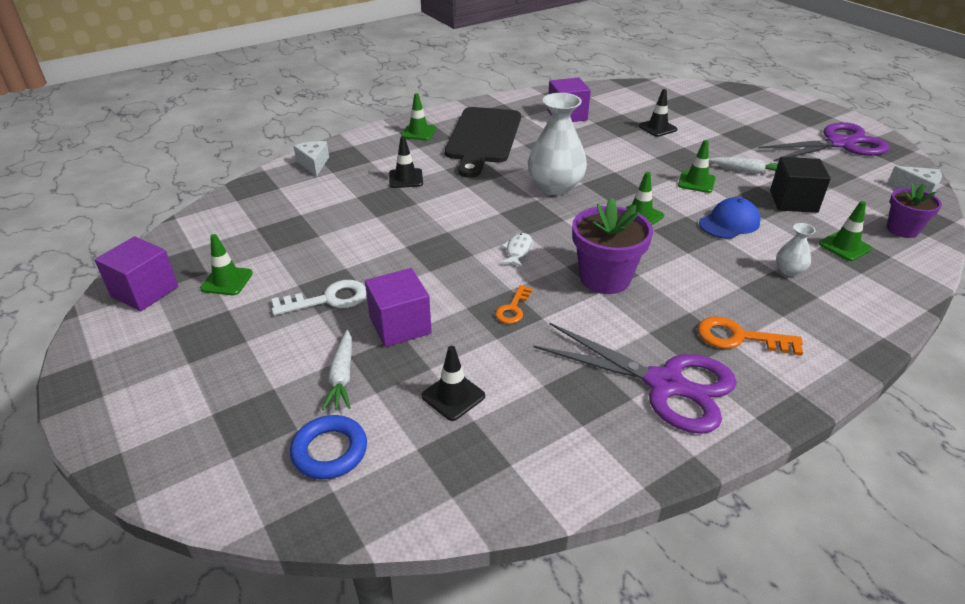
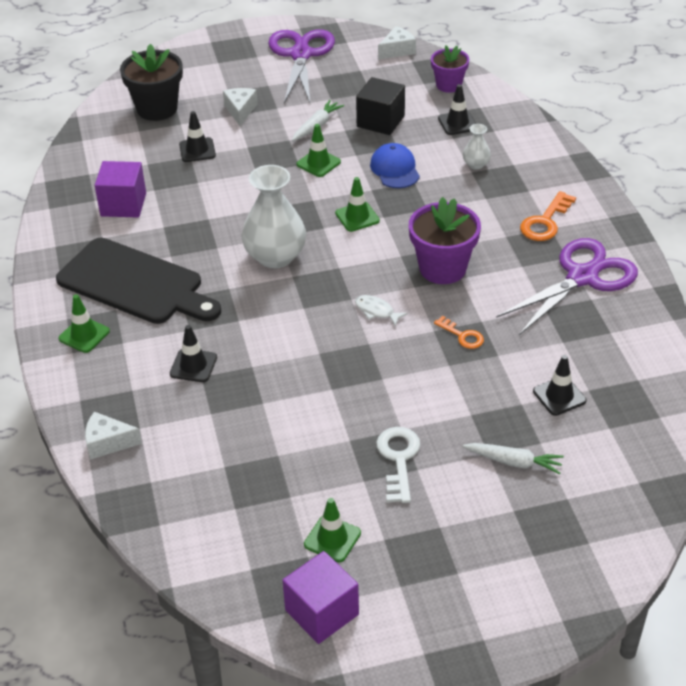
camera: 70 degrees left, 5 degrees up
(329, 451) = (598, 480): blue ring -> none
(400, 325) = (458, 413): purple cube -> none
(691, 103) = (157, 109): none -> black flower pot
(727, 134) = (240, 111): none -> white cheese
(845, 246) = (457, 123): green traffic cone -> black traffic cone

